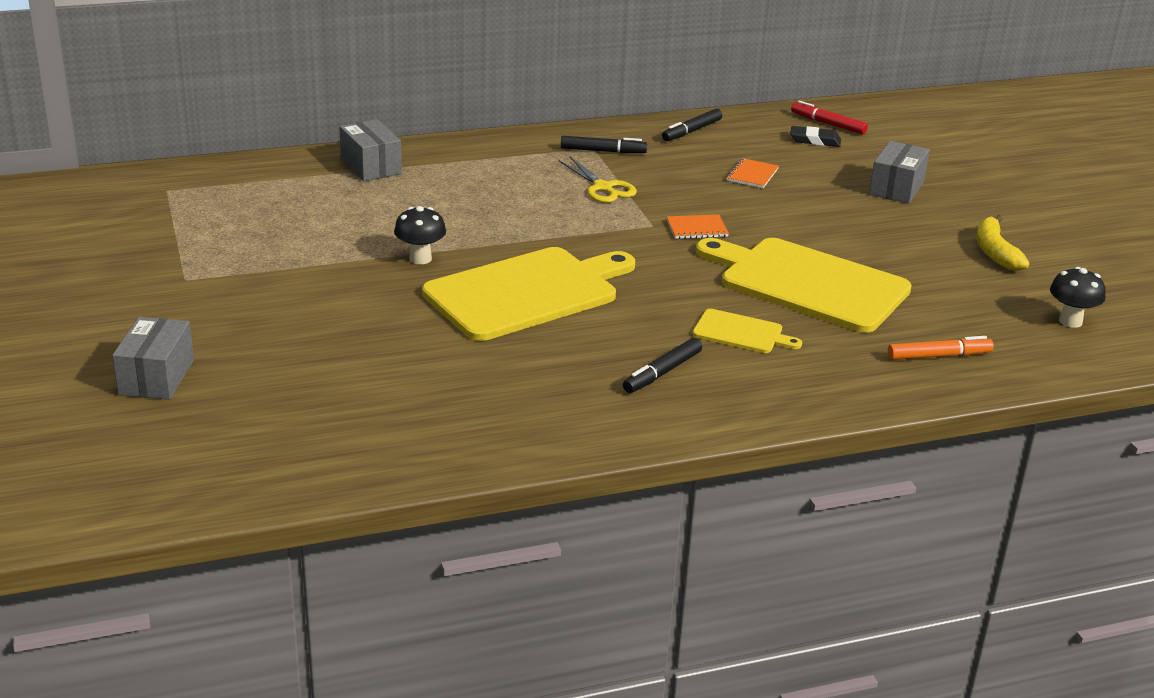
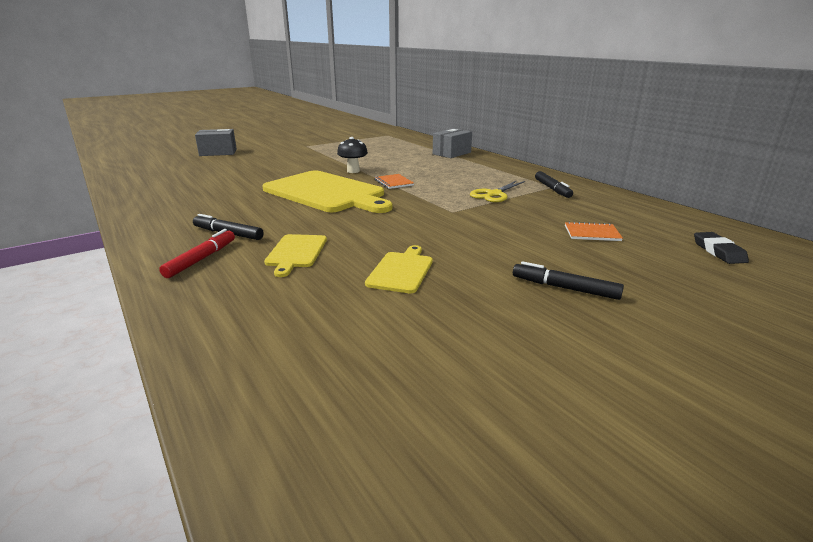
camera: 75 degrees right, 5 degrees down
(691, 131) = (637, 207): black marker -> black marker (564, 288)
(697, 228) = (463, 224): orange notebook -> orange notebook (394, 182)
(807, 283) = (401, 270): yellow cutting board -> yellow cutting board, size x0.46
(828, 124) = (772, 254): red marker -> red marker (201, 259)
(896, 188) = (680, 301): grey box -> none
(938, 356) = (276, 352): orange marker -> none
(995, 252) = (596, 386): yellow banana -> none
(1070, 321) = (425, 482): black mushroom -> none

